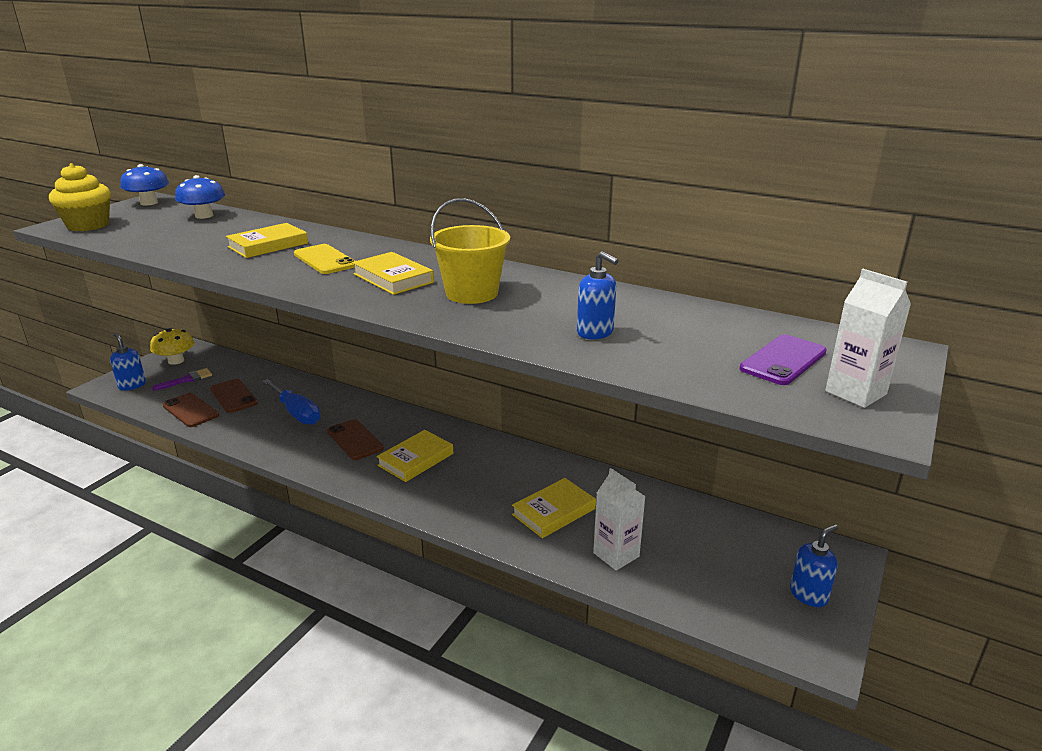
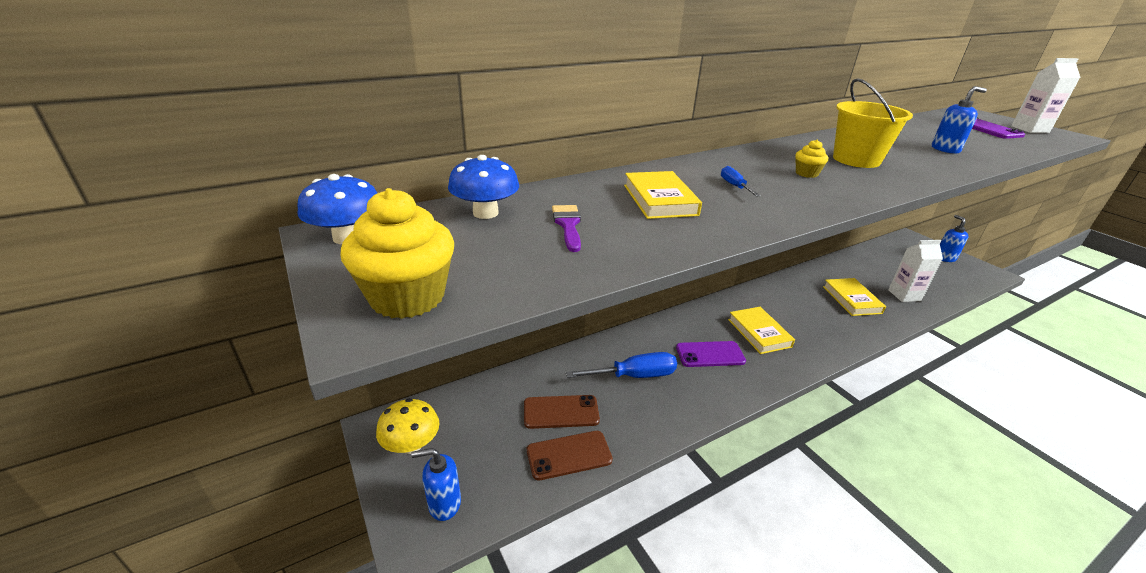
camera: 60 degrees left, 5 degrees up
(187, 379) = (480, 443): purple brush -> purple brush (568, 225)
(325, 260) = (734, 186): yellow phone -> blue screwdriver
(355, 440) = (710, 354): brown phone -> purple phone
(393, 278) = (806, 173): yellow book -> yellow cupcake

